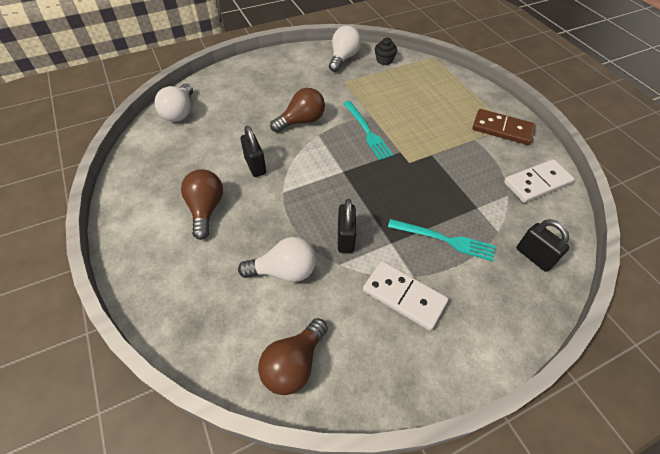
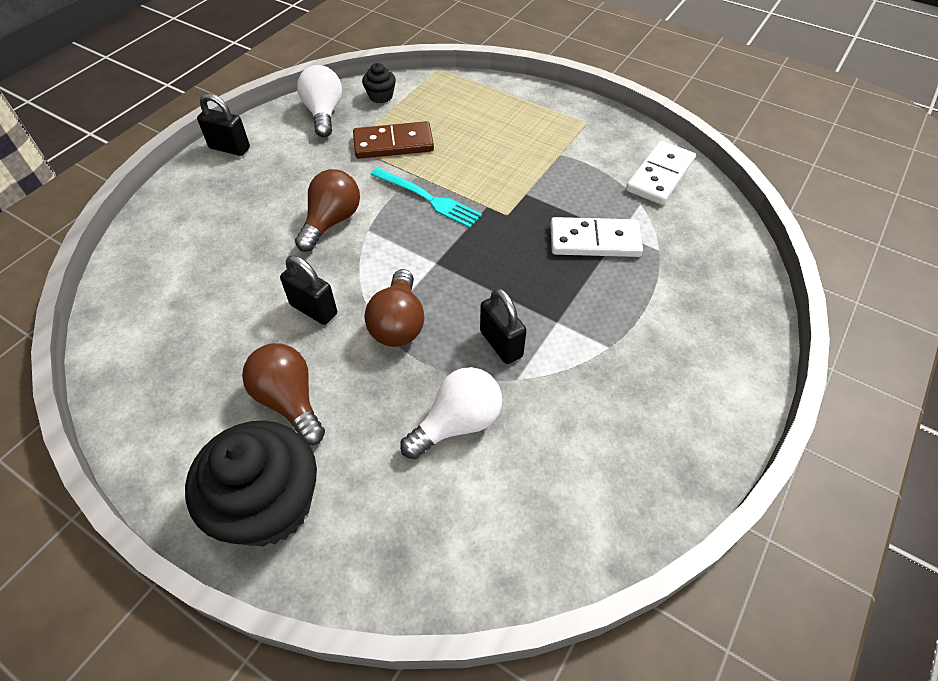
camera: 30 degrees left, 0 degrees up
(155, 259) = (269, 505): none -> black cupcake
(179, 112) = (138, 286): white light bulb -> none
(293, 364) = (553, 525): brown light bulb -> brown light bulb (398, 323)
(404, 296) = (615, 376): white domino -> white domino (594, 241)
(444, 240) = (612, 288): turquoise fork -> none
(502, 129) = (581, 129): brown domino -> brown domino (393, 144)
(534, 256) = (712, 260): black padlock -> black padlock (229, 148)

